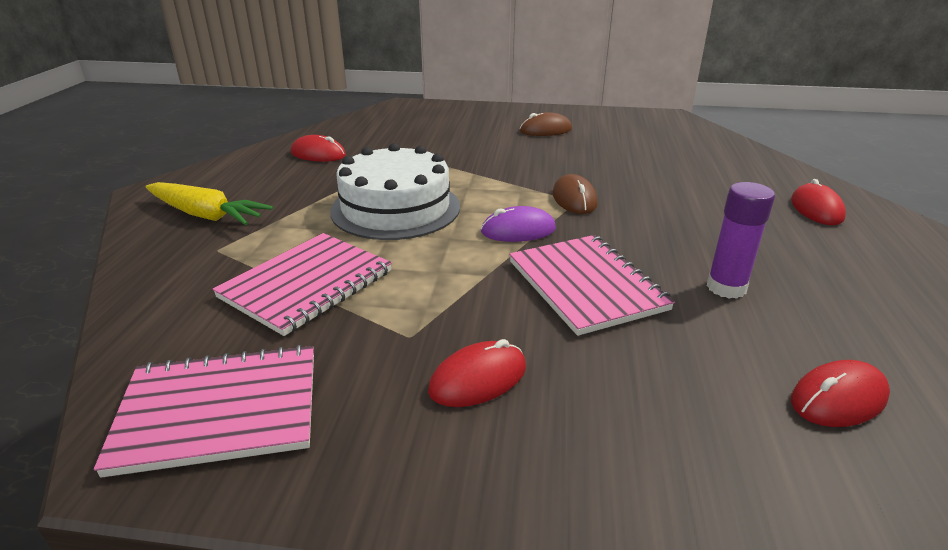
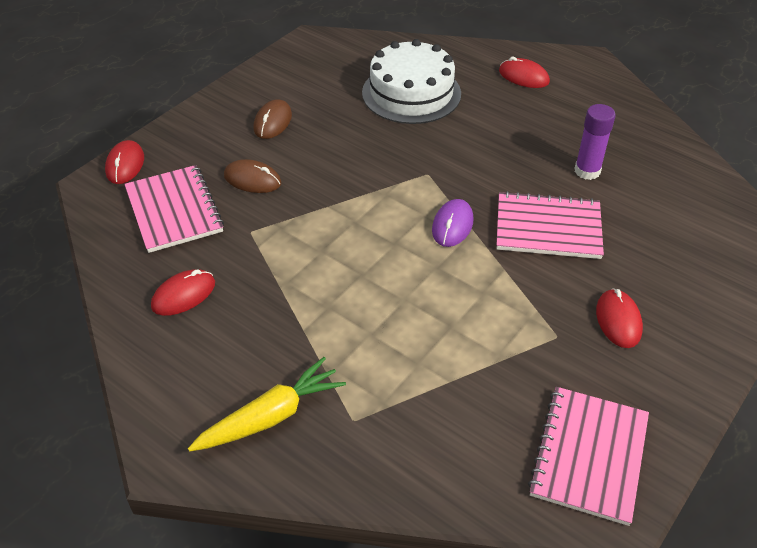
camera: 60 degrees left, 15 degrees up
(307, 284) = (455, 372): pink notebook -> pink notebook (174, 210)
(395, 208) = (361, 279): white cake -> white cake (411, 93)
(574, 199) = (424, 173): brown mouse -> brown mouse (252, 179)
(838, 398) = (699, 194): red mouse -> red mouse (125, 165)

